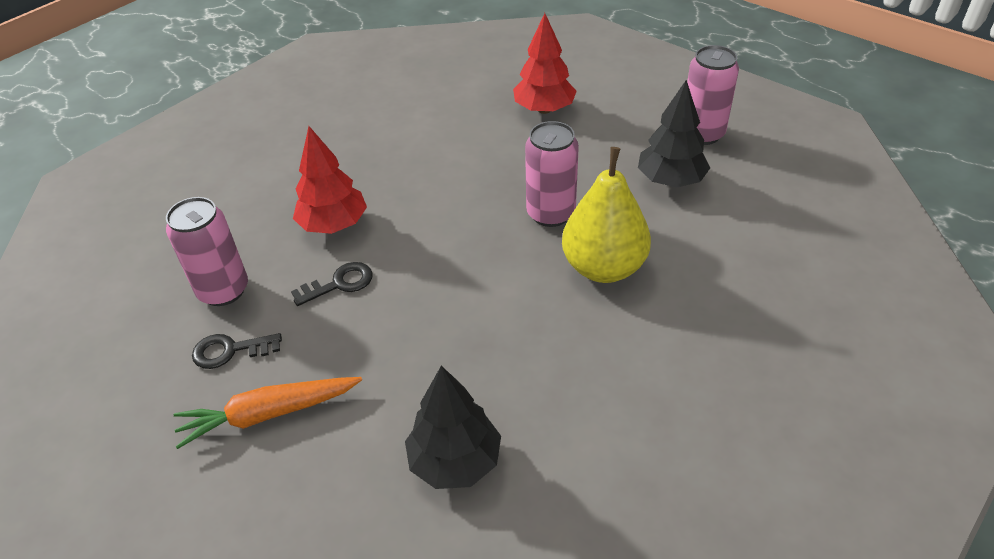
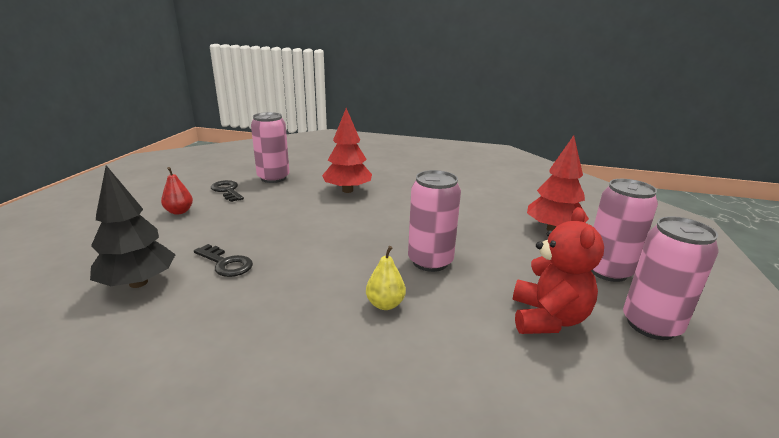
camera: 60 degrees right, 20 degrees down
(268, 414) = (179, 211): orange carrot -> red pear
(339, 284) = (296, 204): black key -> black key (226, 263)
(604, 267) = (385, 304): yellow pear -> yellow pear, size x0.46
(628, 116) = (607, 271): none -> pink can
(670, 180) = (547, 318): black tree -> red teddy bear

